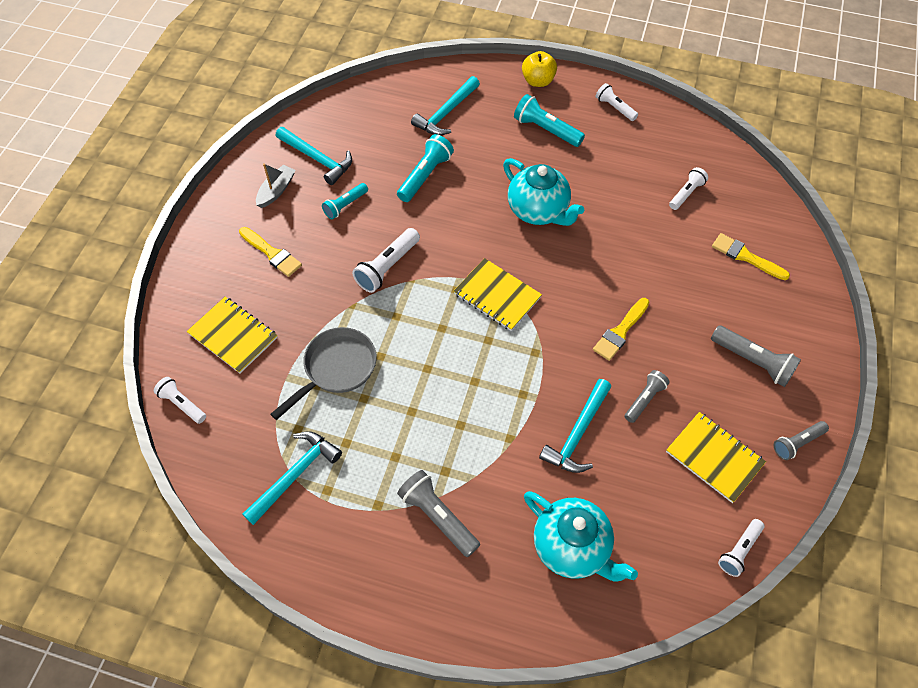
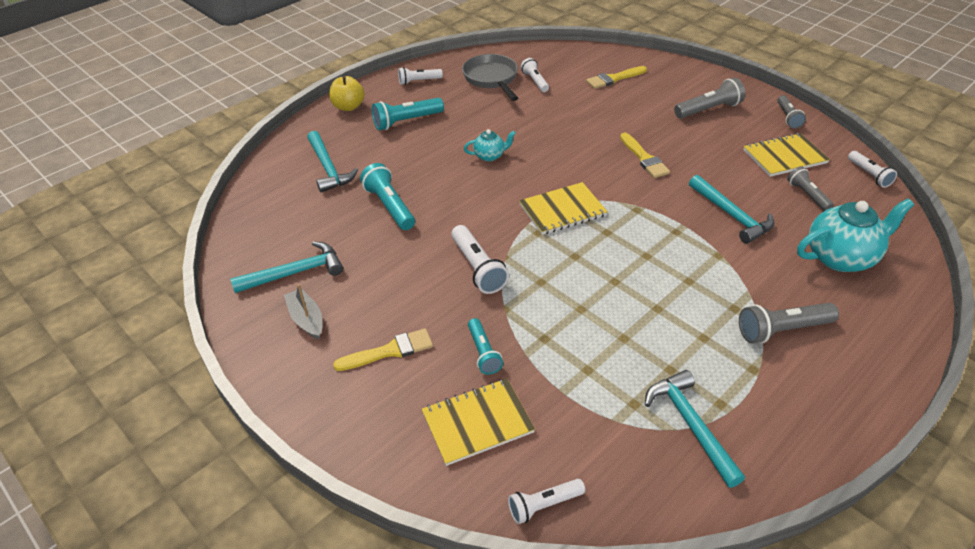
camera: 60 degrees left, 15 degrees down
(336, 369) = (576, 347): grey pan -> grey pan (491, 79)
(345, 205) = (376, 272): turquoise flashlight -> turquoise flashlight (483, 352)
(538, 211) = (489, 156): turquoise teapot -> turquoise teapot, size x0.51
(644, 399) = (716, 170): grey flashlight -> grey flashlight (807, 195)

